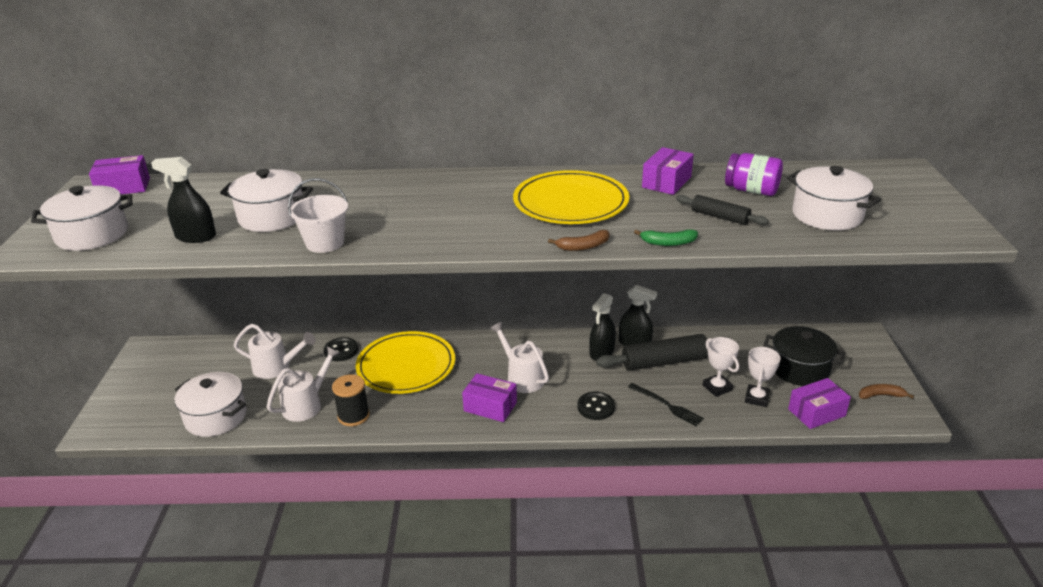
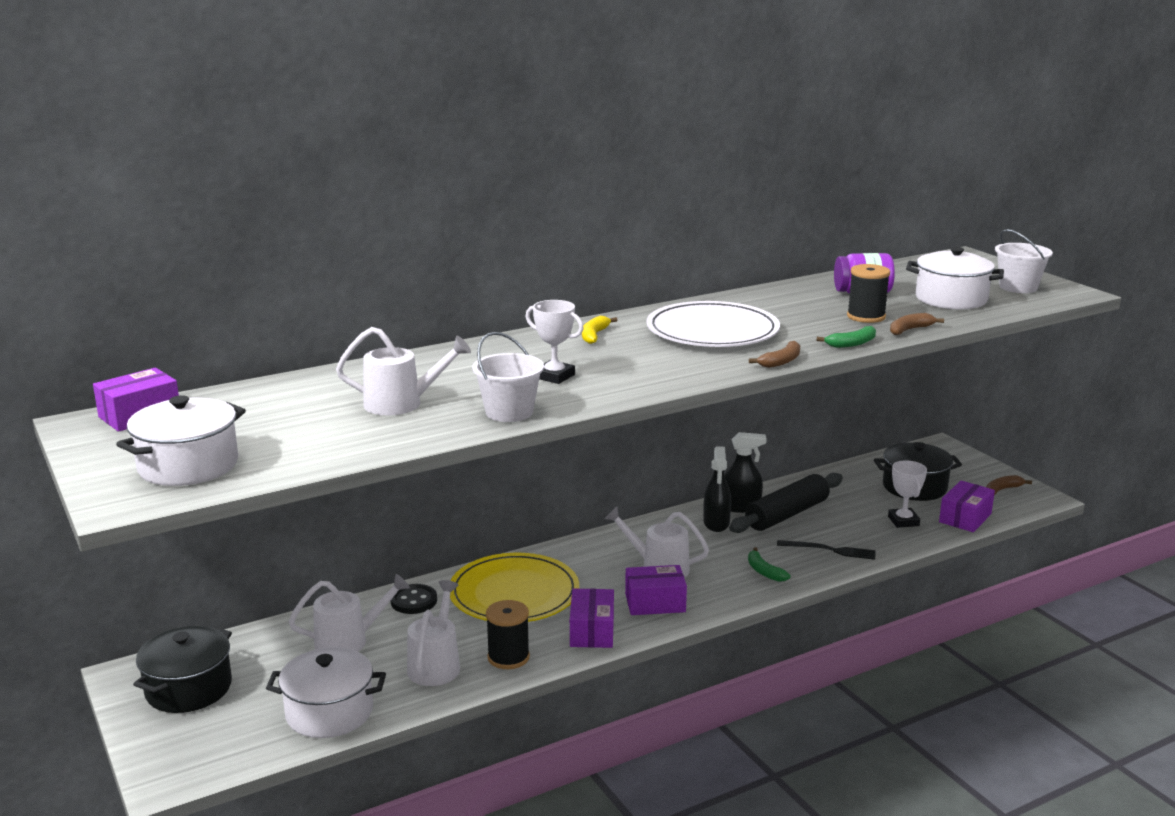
camera: 30 degrees left, 10 degrees down
(164, 370) = (188, 689): none -> black pot
(195, 237) = (337, 439): black spray bottle -> none
(272, 217) = (402, 403): white pot -> white watering can
(477, 186) = (594, 335): none -> yellow banana
(570, 202) = (712, 331): yellow plate -> white plate
(596, 407) = (764, 571): black button -> green banana
(666, 182) = (777, 299): purple box -> purple box (592, 631)
(717, 387) = (859, 522): white trophy -> white trophy (554, 376)
(720, 217) = (866, 316): black rolling pin -> black spool
(741, 240) = (910, 330): none -> brown banana
(915, 216) = (1018, 287): none -> white bucket

